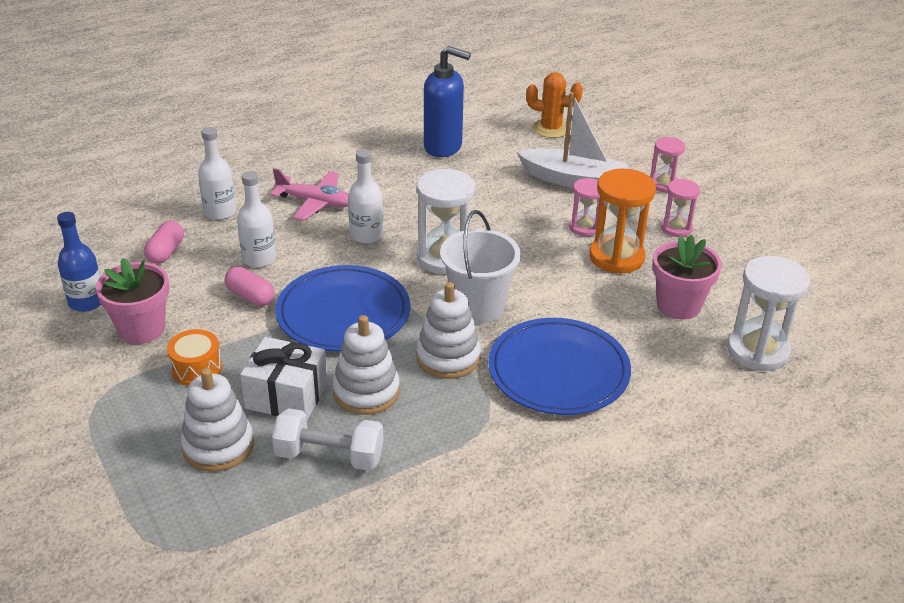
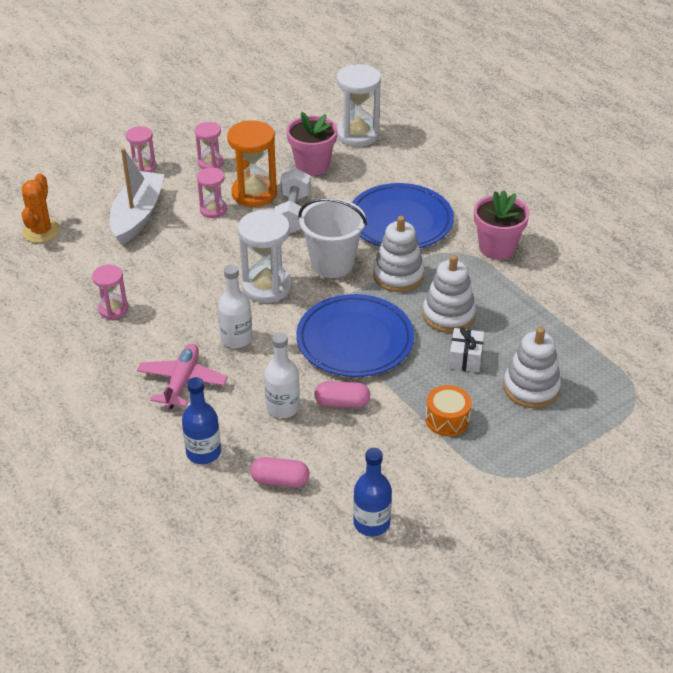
camera: 95 degrees left, 5 degrees up
(141, 329) = (403, 470): pink flower pot -> pink flower pot (497, 248)
(220, 212) = (203, 452): white bottle -> blue bottle
(250, 296) = (342, 403): pink capsule -> pink capsule turned 60 degrees clockwise
(286, 396) = (465, 358): white gift -> white gift, size x0.64
(329, 456) = (522, 326): white dumbbell -> white dumbbell (293, 214)
(427, 167) = (113, 309): none -> pink hourglass
(443, 147) = (74, 301): blue soap dispenser -> none

